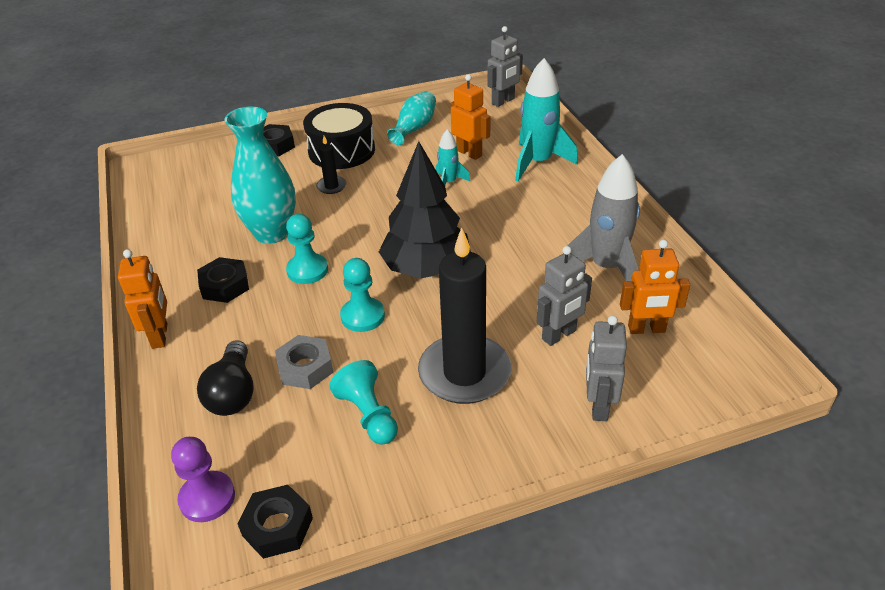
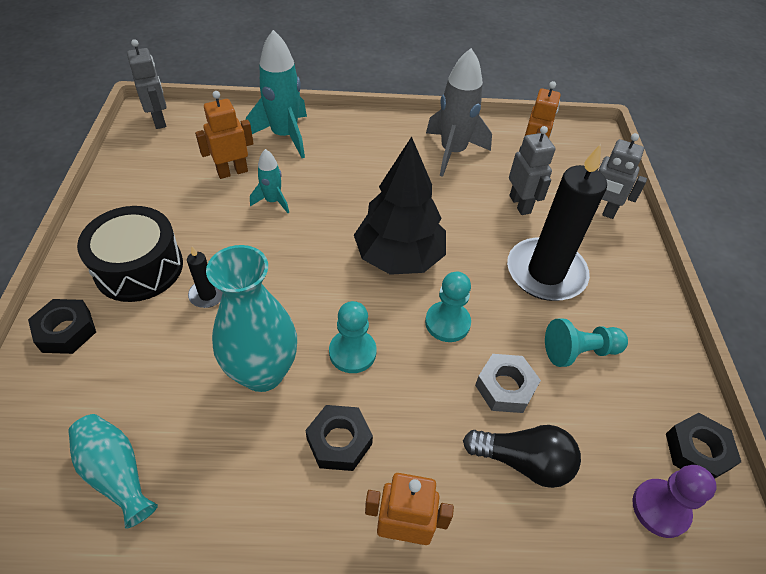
camera: 75 degrees left, 10 degrees up
(414, 128) = (148, 196): turquoise vase -> turquoise vase (117, 473)

